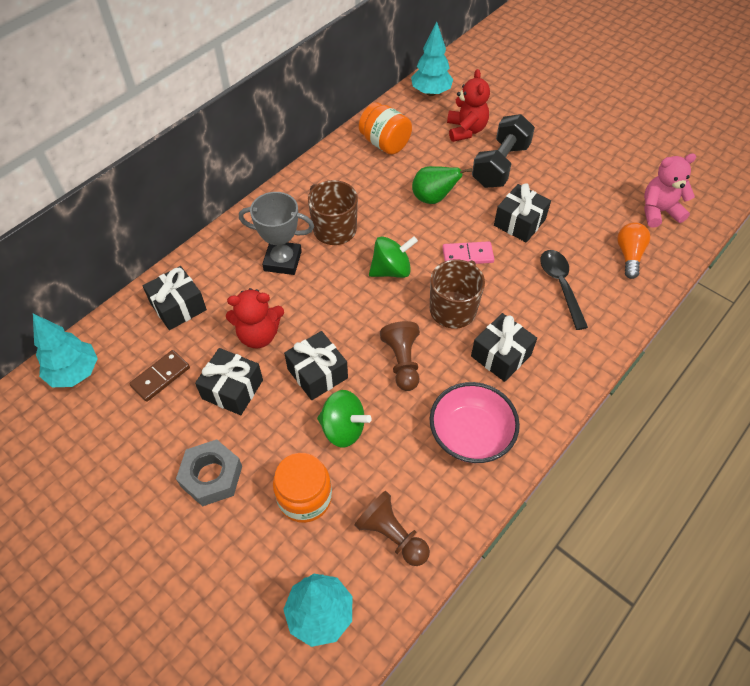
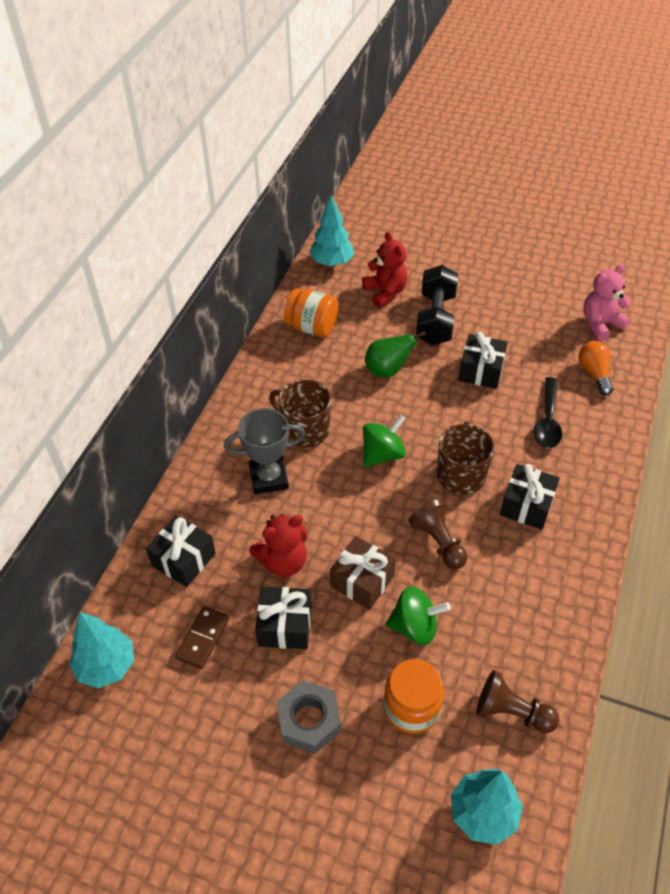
camera: 20 degrees left, 5 degrees down
(317, 373) = (362, 581): black gift -> brown gift
(467, 255) = (448, 417): pink domino -> none
(470, 435) = (536, 591): pink bowl -> none
(560, 285) = (547, 421): black spoon -> black spoon turned 135 degrees counterclockwise

